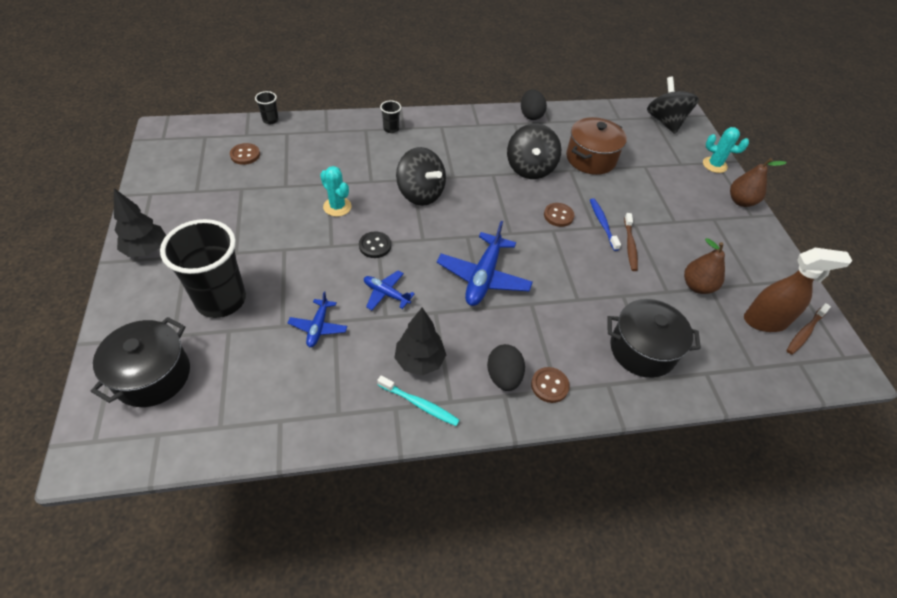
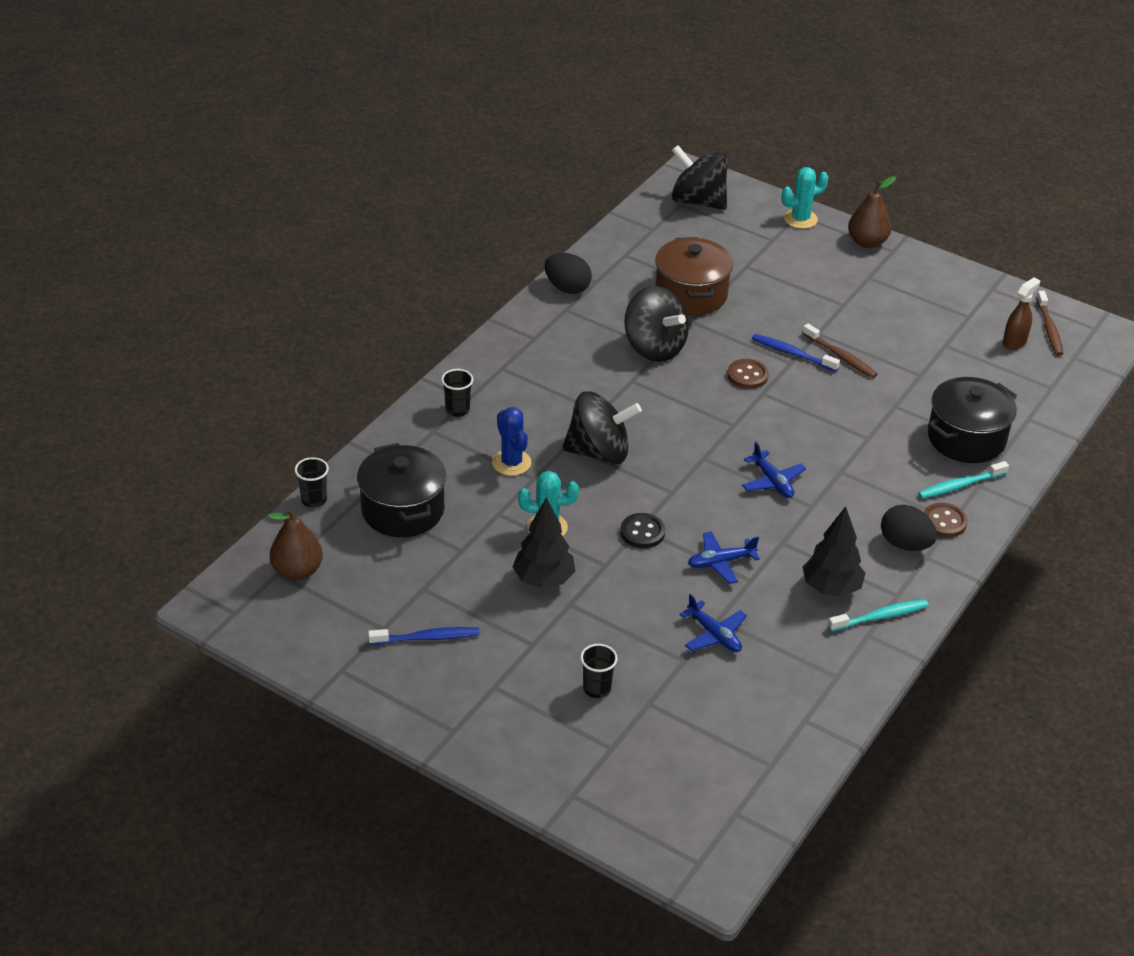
camera: 45 degrees left, 10 degrees down
(146, 250) = (447, 714): black tree -> black tree (543, 580)
(152, 375) = (654, 786): black pot -> black pot (403, 510)
(203, 210) = (427, 638): none -> blue toothbrush
(221, 300) = (597, 688): black cup -> black cup, size x0.42
(245, 155) = (361, 555): brown button -> none
(373, 167) = (511, 463): none -> blue cactus
(483, 277) = (772, 481): blue plane -> blue plane, size x0.56
(594, 373) = (960, 485): none -> turquoise toothbrush
(697, 286) = (934, 352): brown pear -> brown pear (297, 571)
(765, 321) = (1014, 342): brown spray bottle -> brown spray bottle, size x0.60

